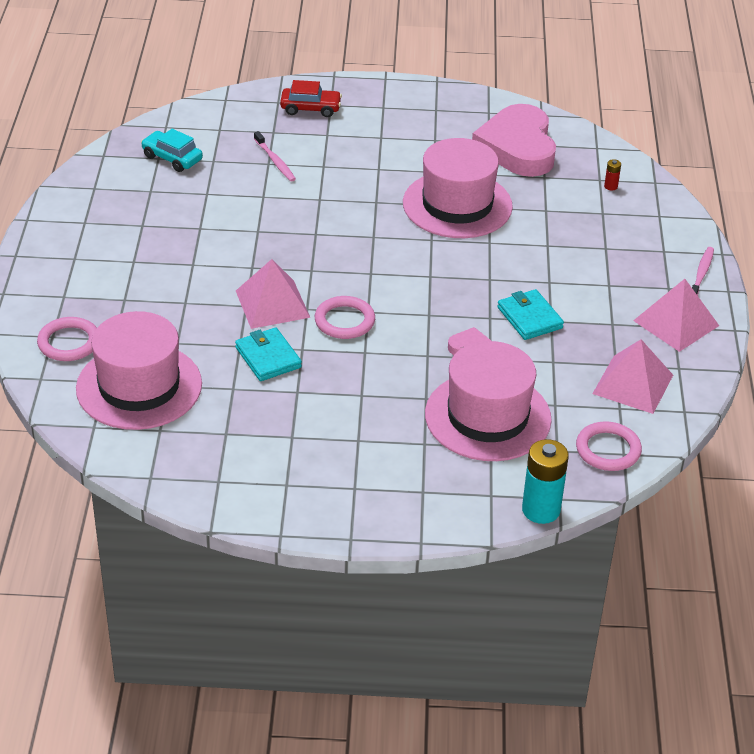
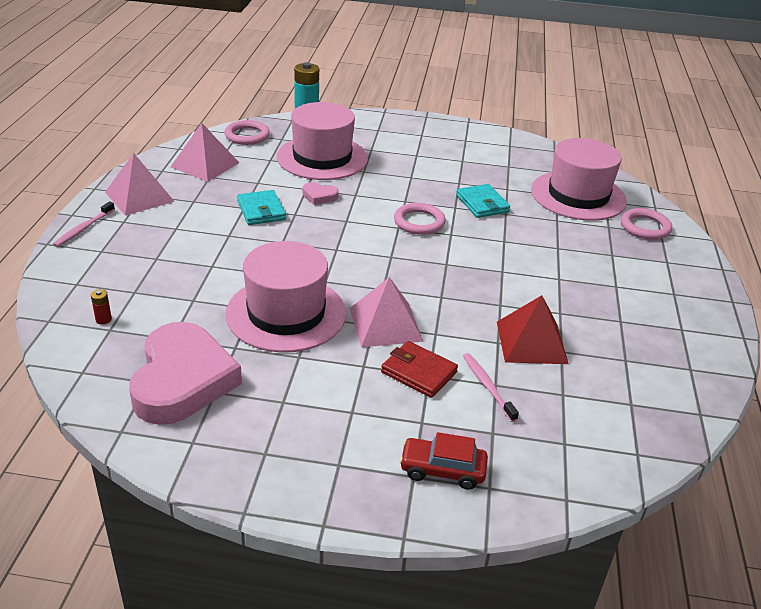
camera: 175 degrees left, 5 degrees down
(172, 158) = (614, 401): turquoise car -> none
(233, 198) = (531, 342): none -> red pyramid
(272, 304) = (481, 240): pink pyramid -> pink pyramid (385, 324)
(332, 167) = (419, 372): none -> red wallet

